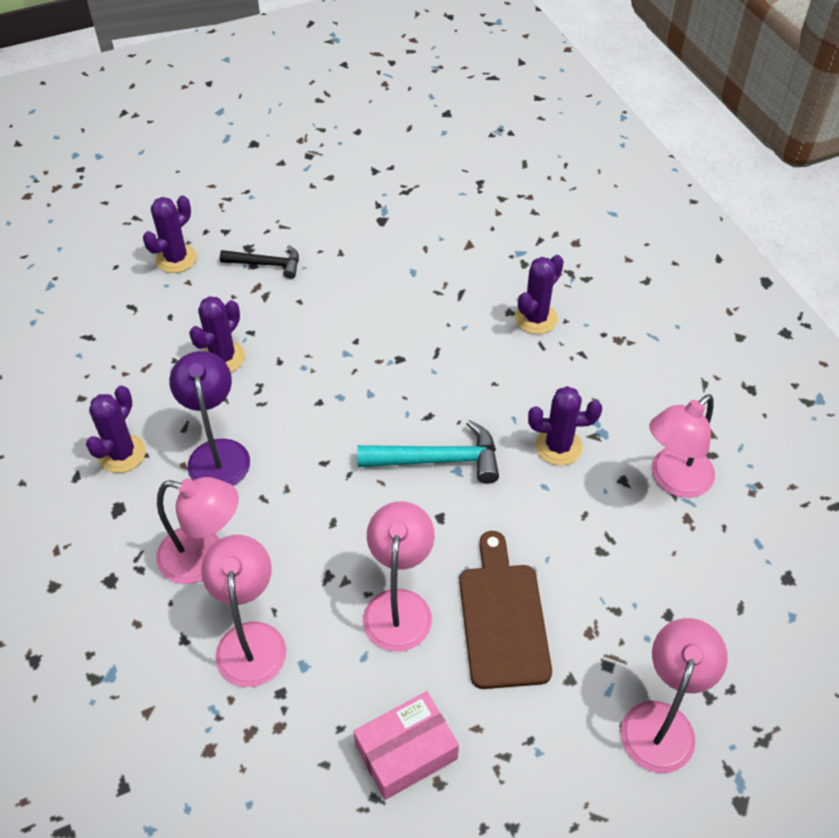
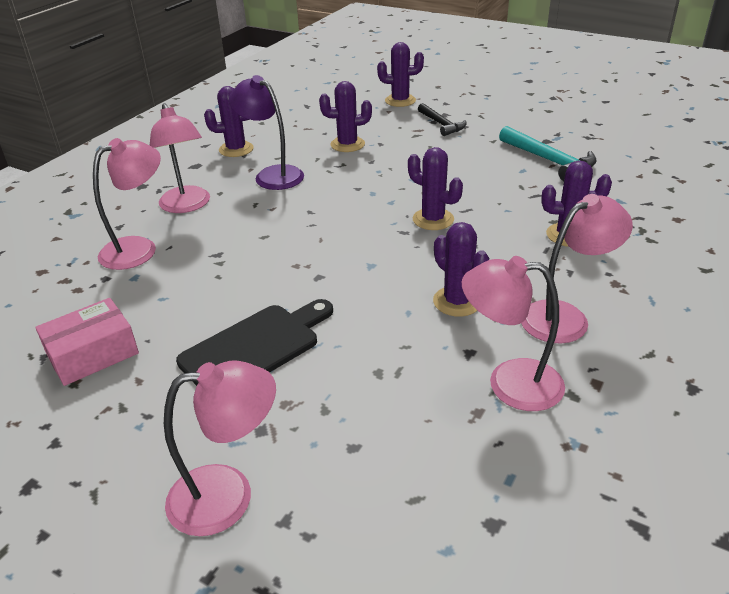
camera: 55 degrees right, 15 degrees down
(217, 453) = (272, 175): purple lamp -> purple lamp turned 90 degrees counterclockwise
(399, 606) = (220, 294): pink lamp -> pink lamp (565, 317)
(406, 752) = (92, 354): pink box -> pink box turned 60 degrees counterclockwise
(429, 384) = (433, 219): none -> purple cactus
(438, 460) = (369, 253): turquoise hammer -> turquoise hammer (549, 161)
(502, 618) = (255, 347): brown cutting board -> black cutting board

